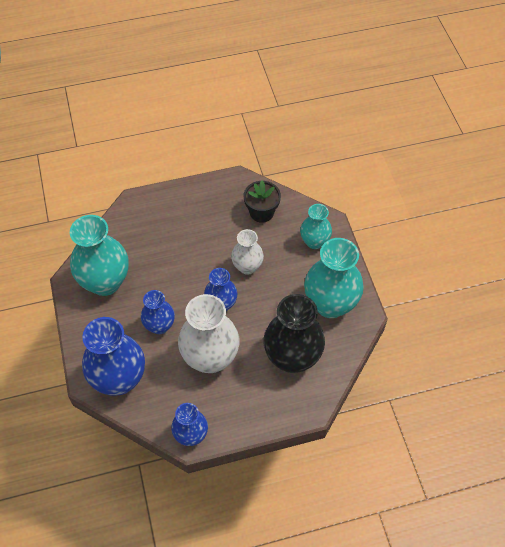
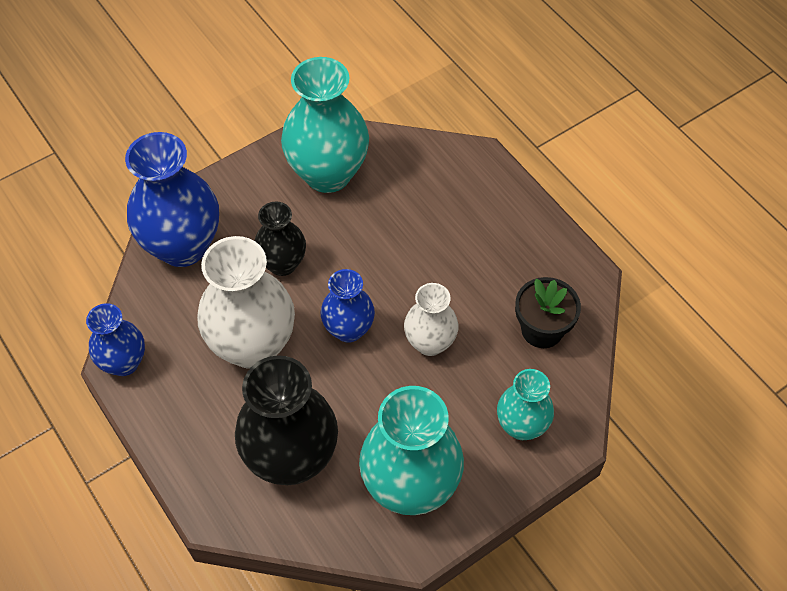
camera: 70 degrees right, 0 degrees up
(159, 326) = (282, 264): blue vase -> black vase

